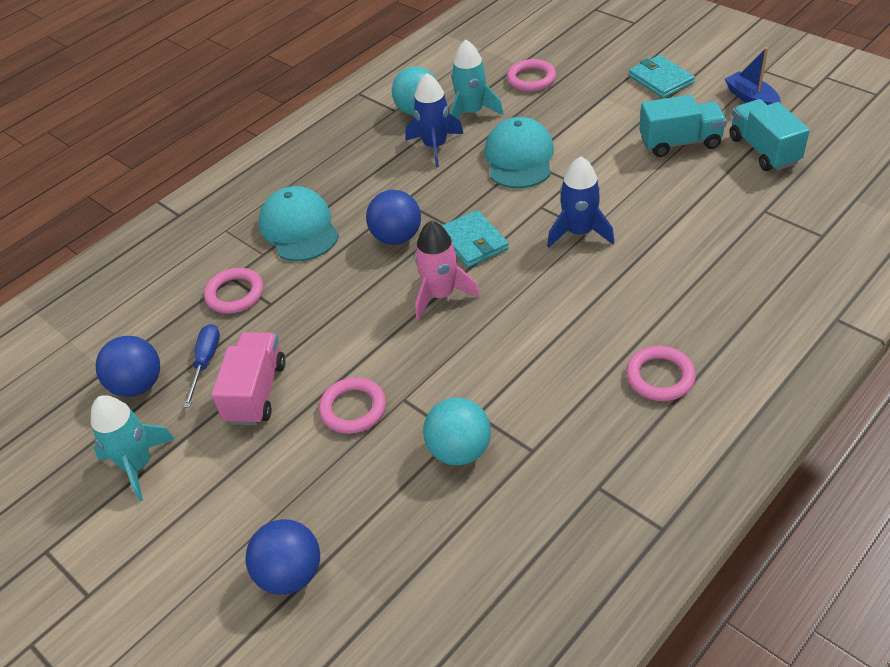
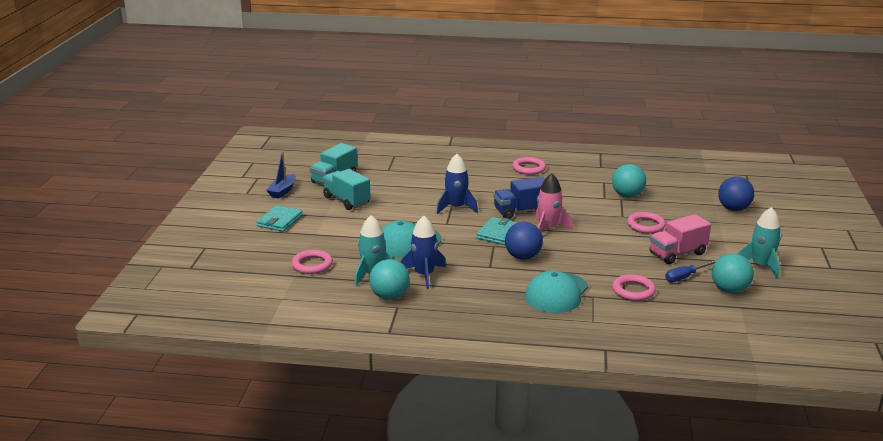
camera: 130 degrees left, 20 degrees down
(138, 385) = (729, 290): blue ball -> turquoise ball
(514, 292) = (521, 211): none -> blue truck

